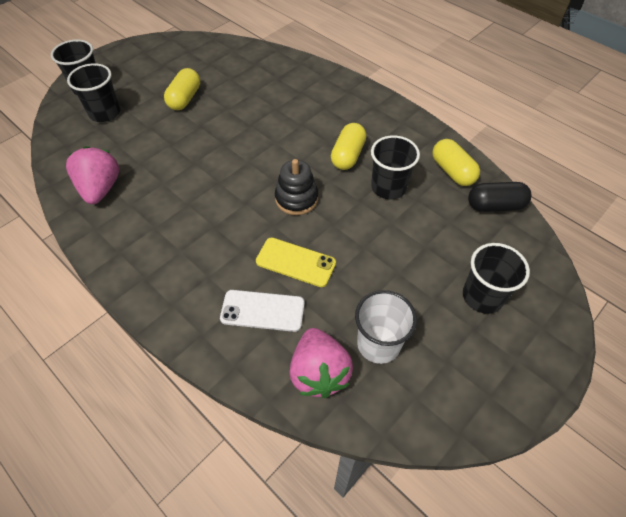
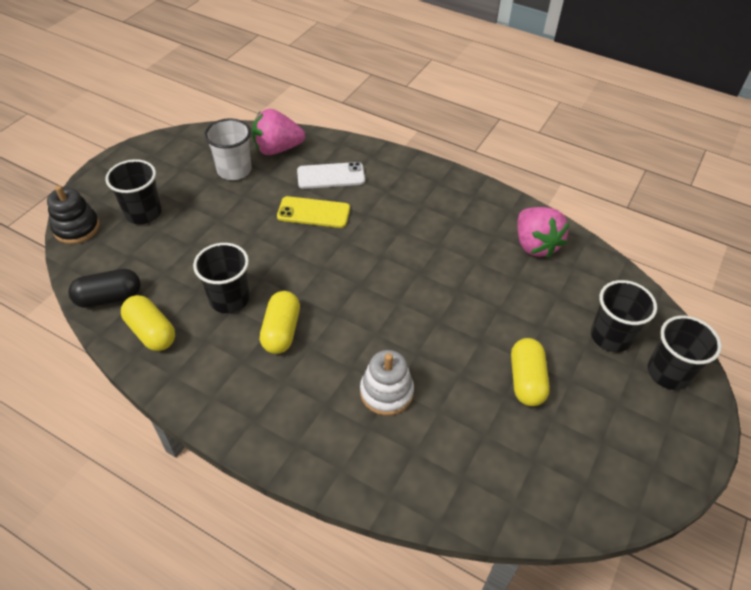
camera: 165 degrees right, 5 degrees down
(282, 107) = (386, 392): none -> white stacking toy
(296, 199) = (329, 269): black stacking toy -> black stacking toy (77, 228)
(319, 372) = (277, 149): pink strawberry -> pink strawberry turned 75 degrees counterclockwise

